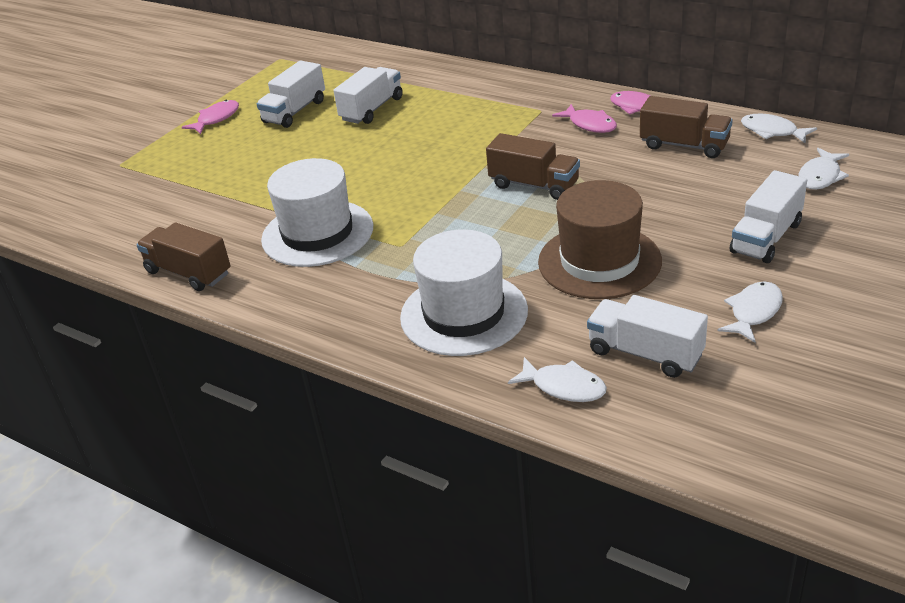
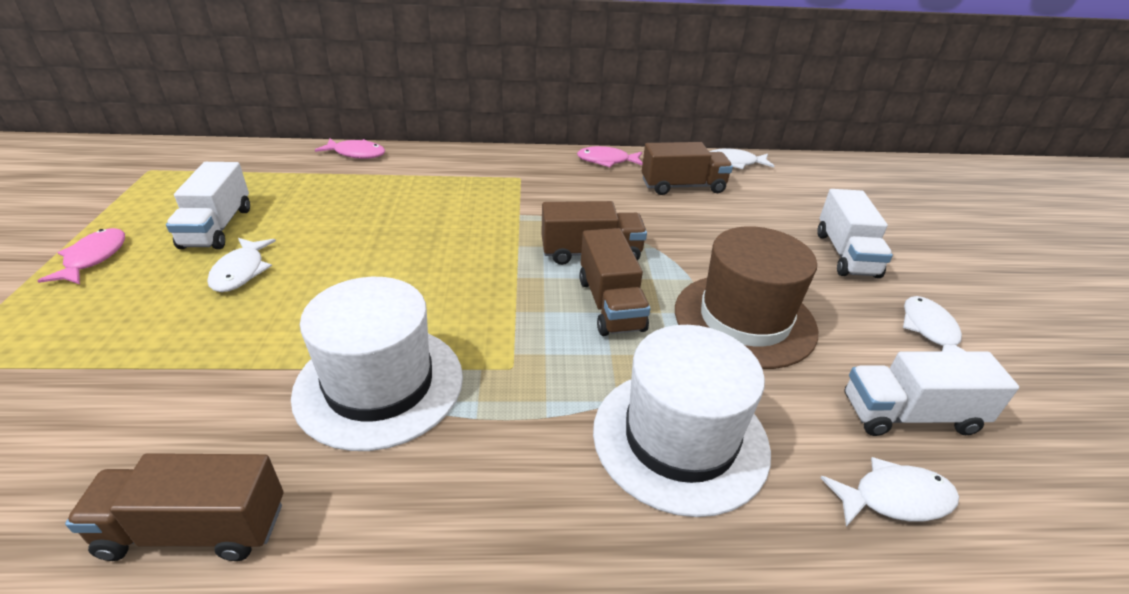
camera: 40 degrees left, 0 degrees up
(372, 109) = (325, 207): white truck -> none
(508, 225) = (610, 304): none -> brown truck
(590, 124) = (580, 183): pink fish -> pink fish (356, 154)
(820, 176) = (813, 192): white fish -> white fish (241, 271)

